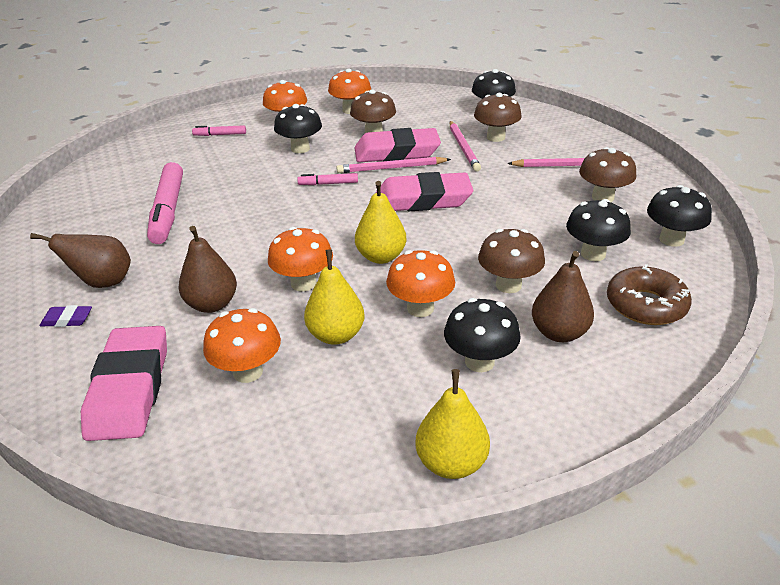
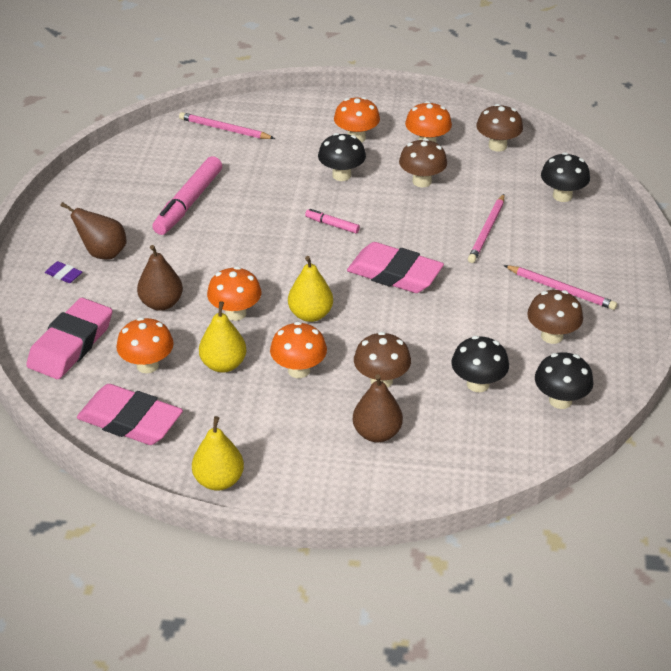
camera: 30 degrees right, 5 degrees up
(220, 135) = (287, 131): pink marker -> none
(391, 168) = (400, 229): pink pencil -> pink pencil (224, 129)
(397, 152) = (421, 212): pink eraser -> pink eraser (130, 421)
(479, 361) = (300, 427): black mushroom -> none
(495, 137) = (530, 230): brown mushroom -> brown mushroom (497, 146)
(645, 305) = (467, 442): brown donut -> none

